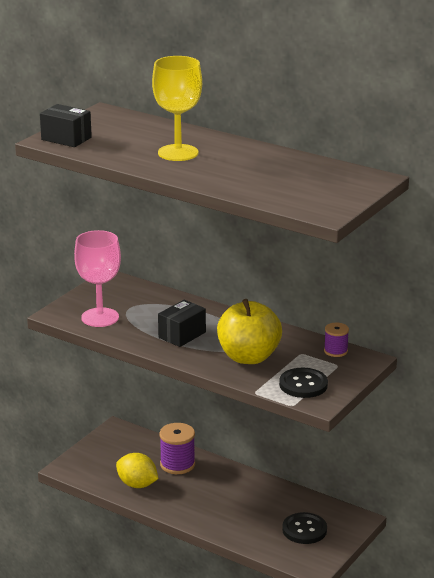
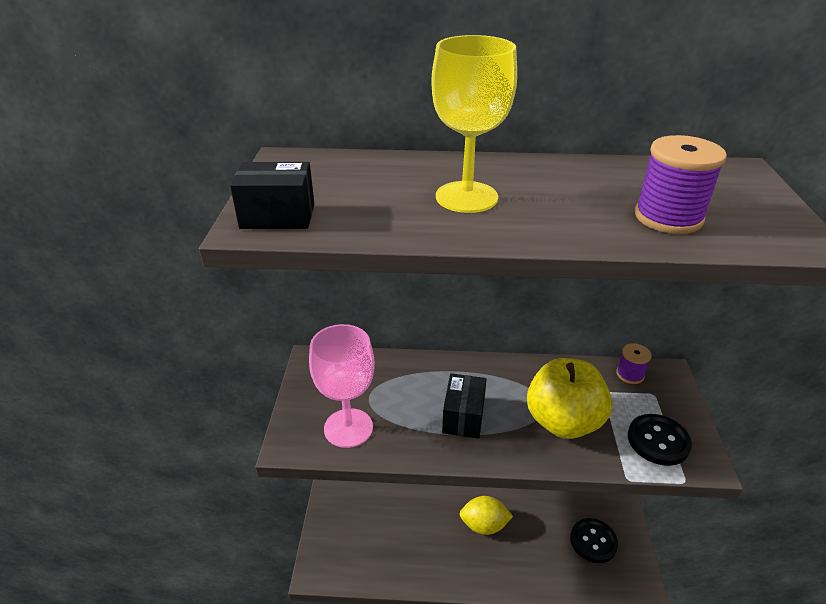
camera: 30 degrees left, 10 degrees up
(137, 484) = (403, 559): yellow lemon -> yellow lemon (484, 525)
(177, 464) = (420, 510): purple spool -> purple spool (668, 217)

